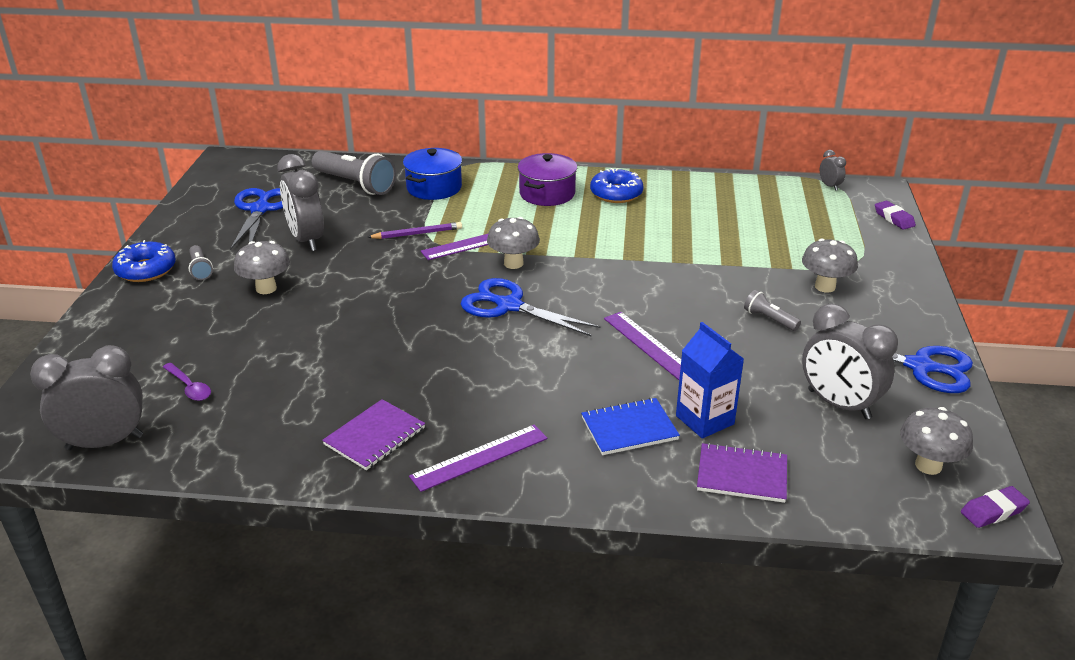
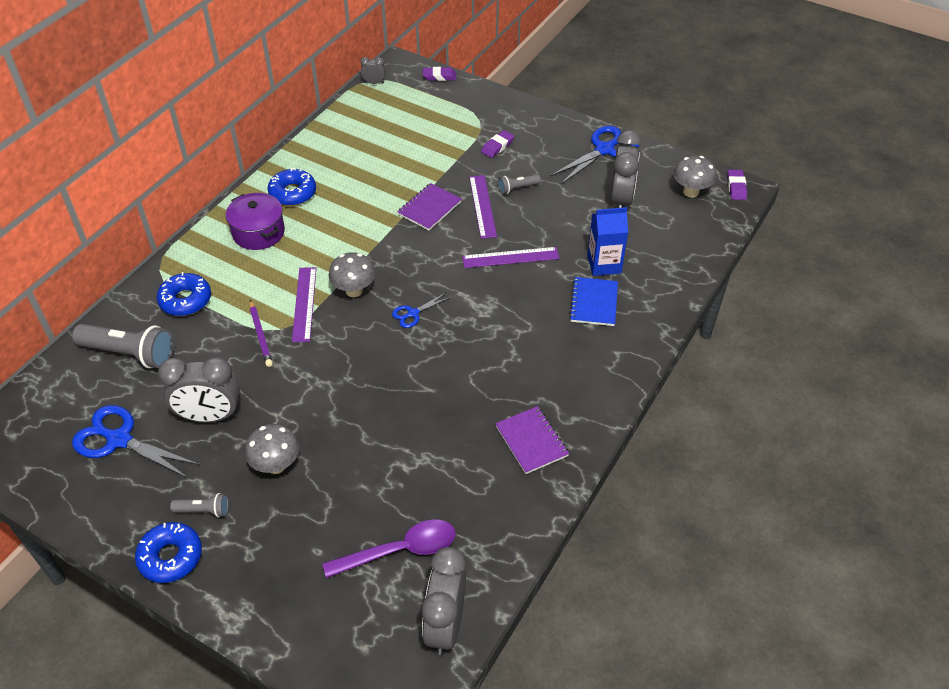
camera: 65 degrees left, 15 degrees up
(189, 387) = (399, 550): purple spoon -> purple spoon, size x1.80
(355, 184) = (130, 354): grey flashlight -> grey flashlight turned 45 degrees clockwise
(417, 234) = (260, 335): purple pencil -> purple pencil turned 150 degrees clockwise
(434, 188) = (185, 300): blue pot -> blue donut
(479, 457) = (584, 389): purple ruler -> purple ruler (482, 206)
(509, 306) = (413, 313): blue scissors -> blue scissors, size x0.52
(742, 475) = (662, 270): purple notebook -> purple notebook (429, 208)
(825, 287) = (497, 146): grey mushroom -> purple eraser
(838, 404) = (620, 200): grey clock -> grey clock turned 60 degrees counterclockwise

